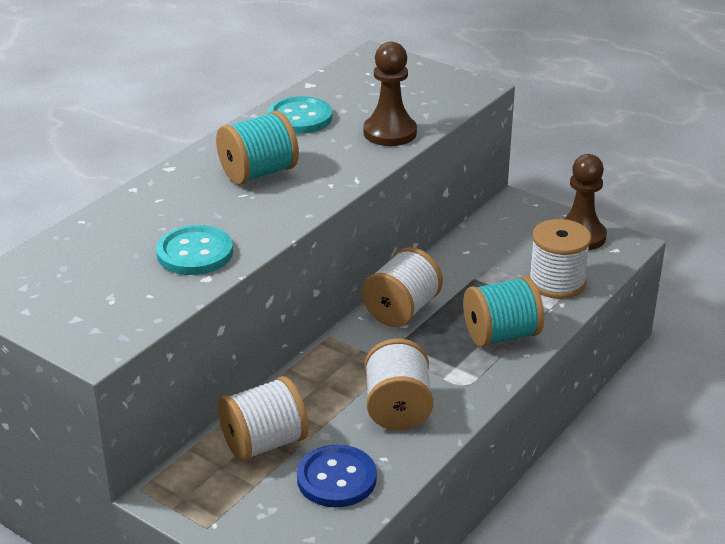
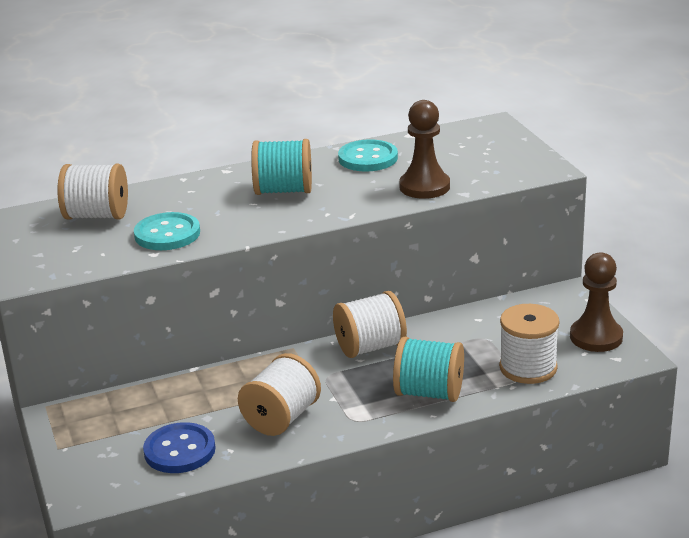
camera: 35 degrees right, 5 degrees down
(264, 443) = (158, 407): white spool -> white spool (97, 216)

